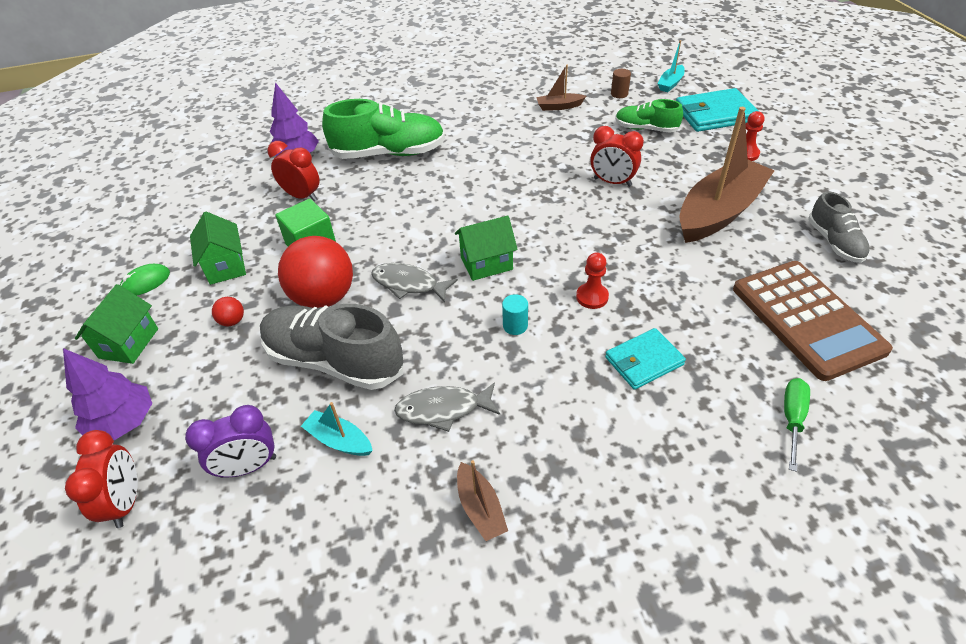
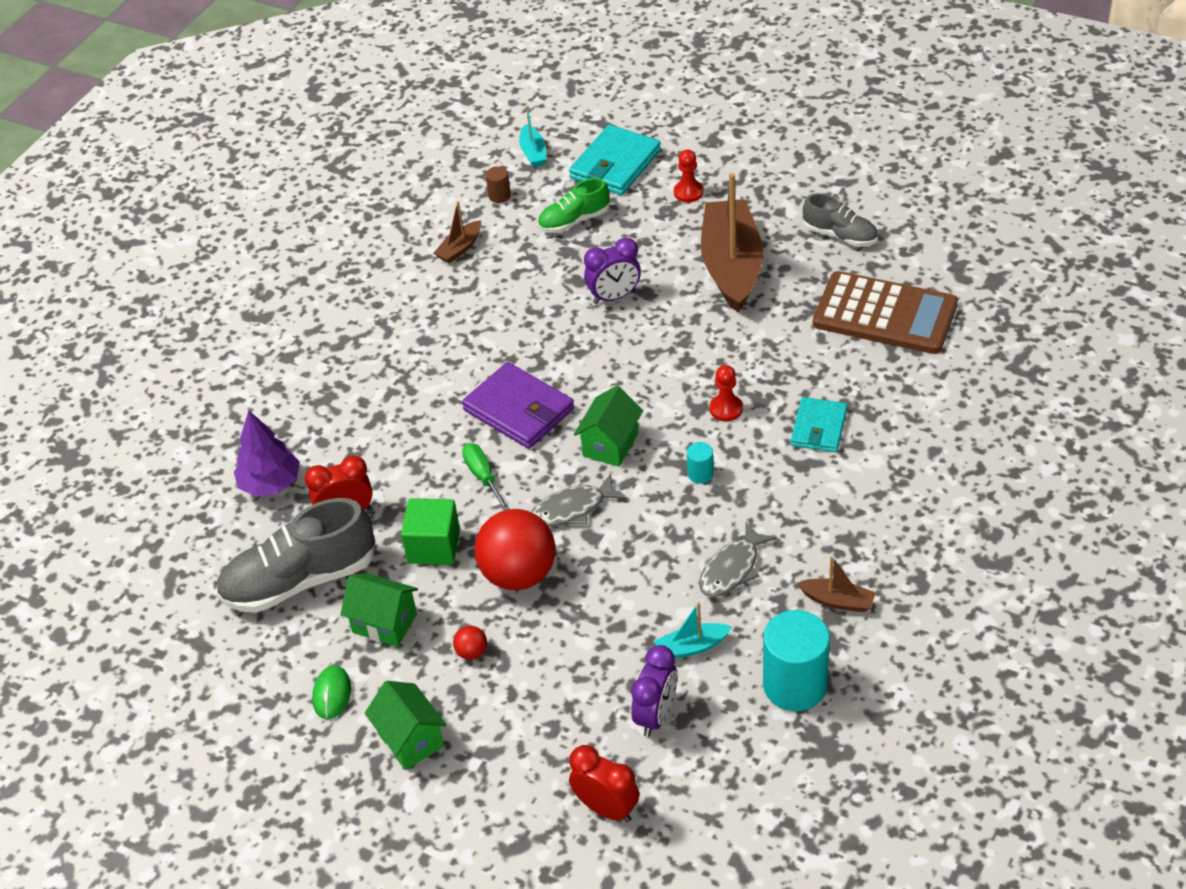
camera: 45 degrees left, 0 degrees up
(124, 422) = (513, 779): purple tree -> none
(334, 361) = (605, 607): grey shoe -> grey shoe (300, 580)
(357, 545) = (795, 685): none -> turquoise cylinder
(389, 153) = (363, 413): green shoe -> none
(466, 206) = (519, 410): none -> purple wallet
(612, 182) = (614, 297): red clock -> purple clock
(792, 419) = (947, 394): green screwdriver -> green screwdriver (483, 477)

